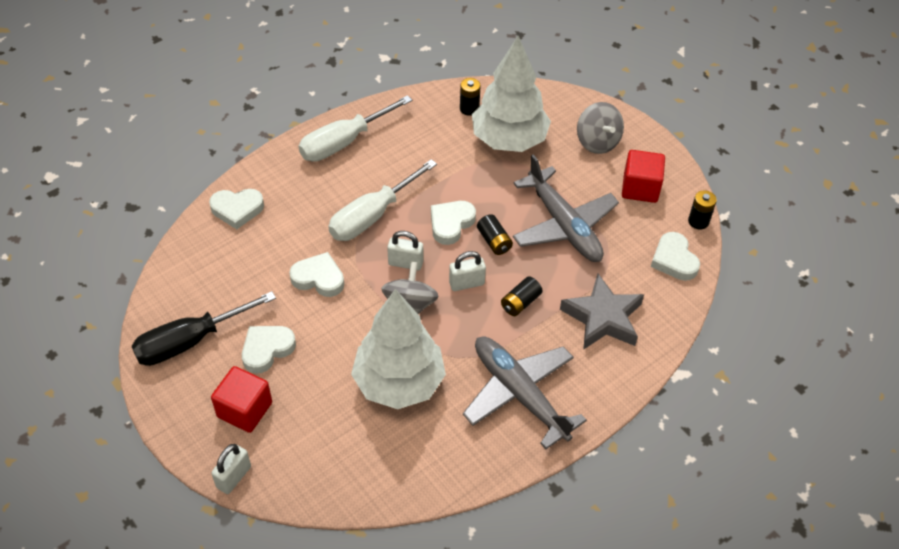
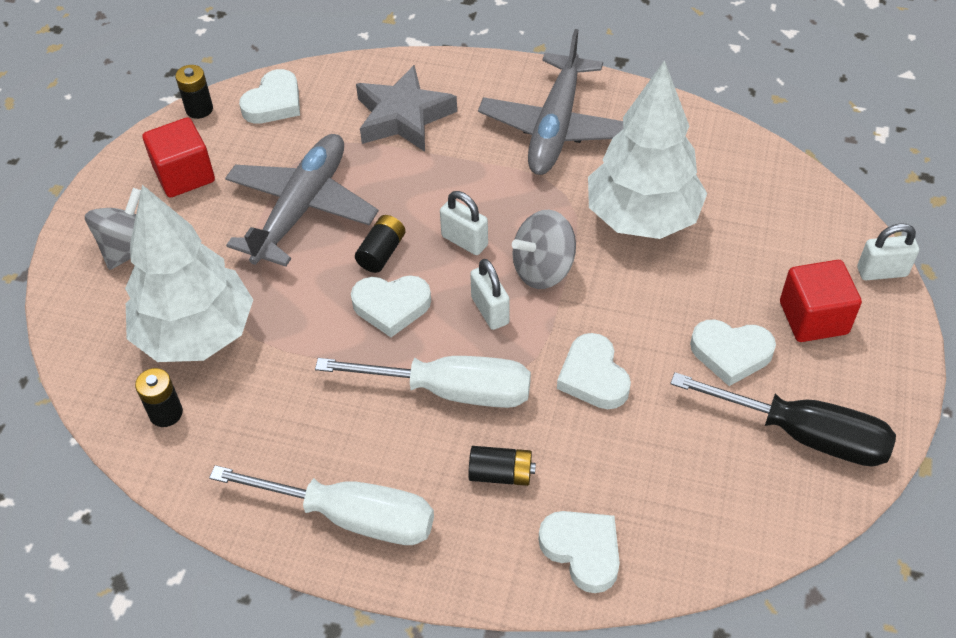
camera: 125 degrees left, 0 degrees up
(520, 303) = (446, 184): black battery -> black battery (501, 474)

